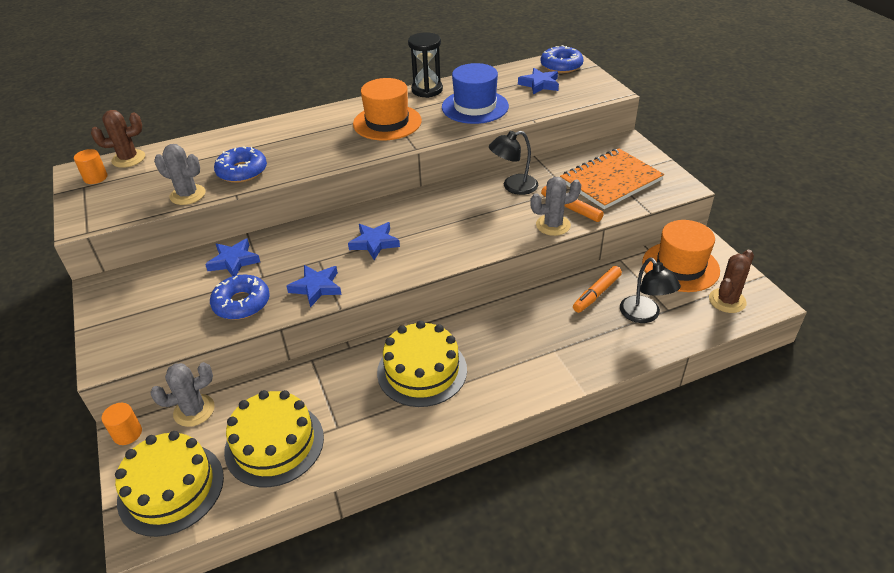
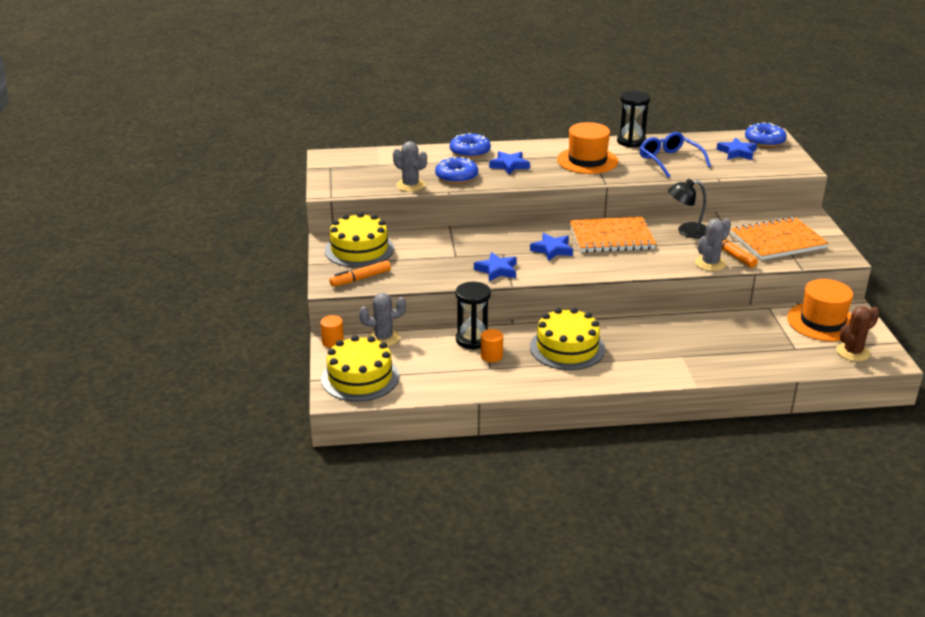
camera: 15 degrees right, 10 degrees down
(95, 178) = (340, 162): orange cylinder -> orange cylinder (491, 356)
(128, 159) = (367, 153): brown cactus -> none
(234, 261) = (435, 242): blue star -> blue star (509, 165)
(241, 303) = (436, 270): blue donut -> blue donut (470, 151)
(274, 444) = (440, 368): yellow cake -> yellow cake (359, 249)
(306, 385) = (472, 339): none -> black hourglass
(436, 212) = (611, 237): none -> orange notebook
(475, 107) = (669, 161): blue hat -> blue glasses
(553, 225) = (710, 263): grey cactus -> grey cactus turned 45 degrees counterclockwise
(596, 293) = (736, 326): orange marker -> orange marker (360, 279)
(644, 315) = (772, 348): black lamp -> none

